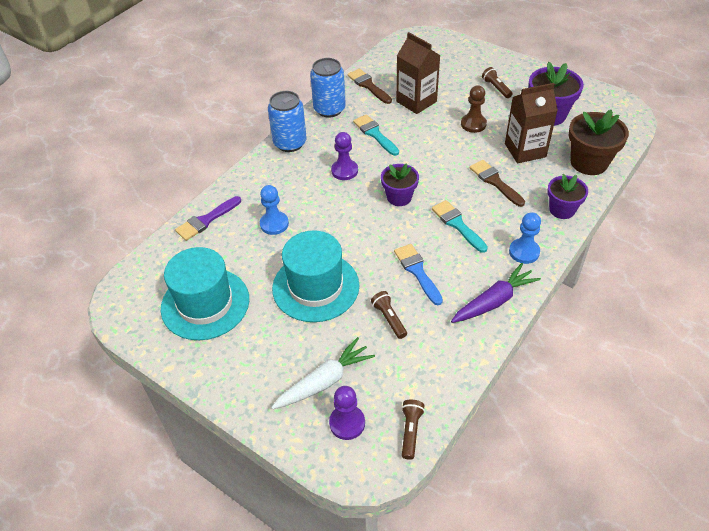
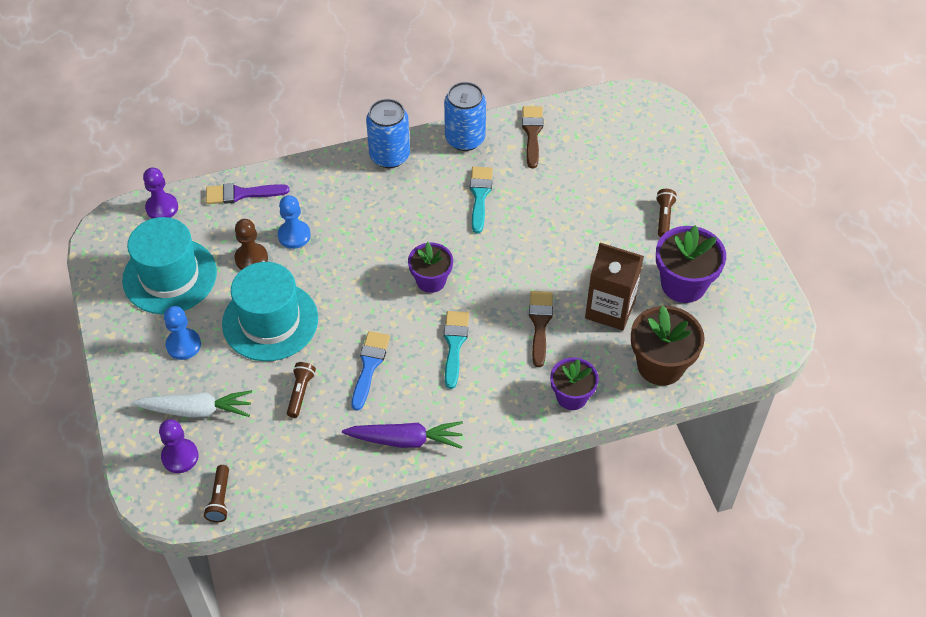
camera: 35 degrees right, 5 degrees up
(344, 171) = (409, 219): purple pawn -> purple pawn (162, 208)
(410, 431) = (220, 499): brown flashlight -> brown flashlight turned 135 degrees clockwise
(416, 101) = (561, 182): brown carton -> none
(473, 124) = (590, 246): brown pawn -> brown pawn (251, 258)
(524, 252) = (485, 413): blue pawn -> blue pawn (183, 345)

